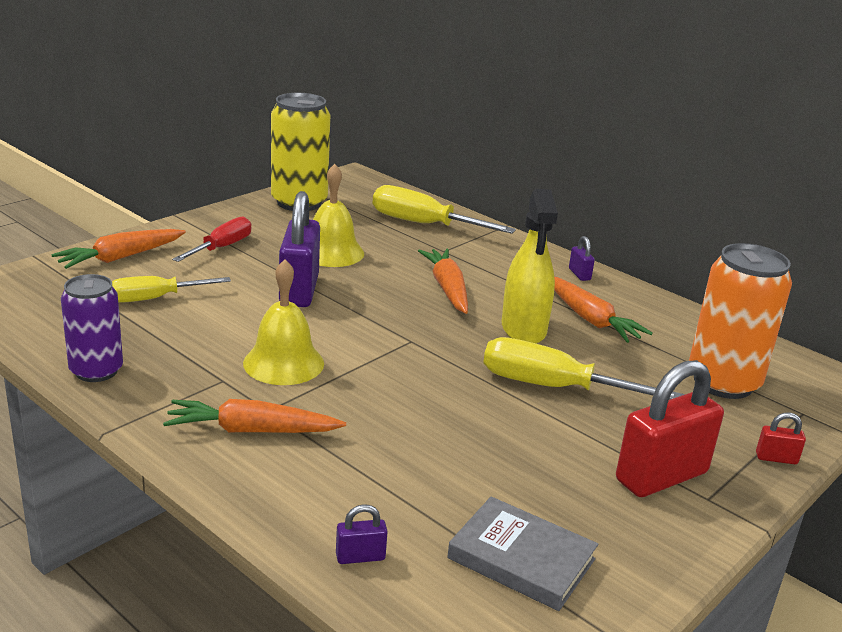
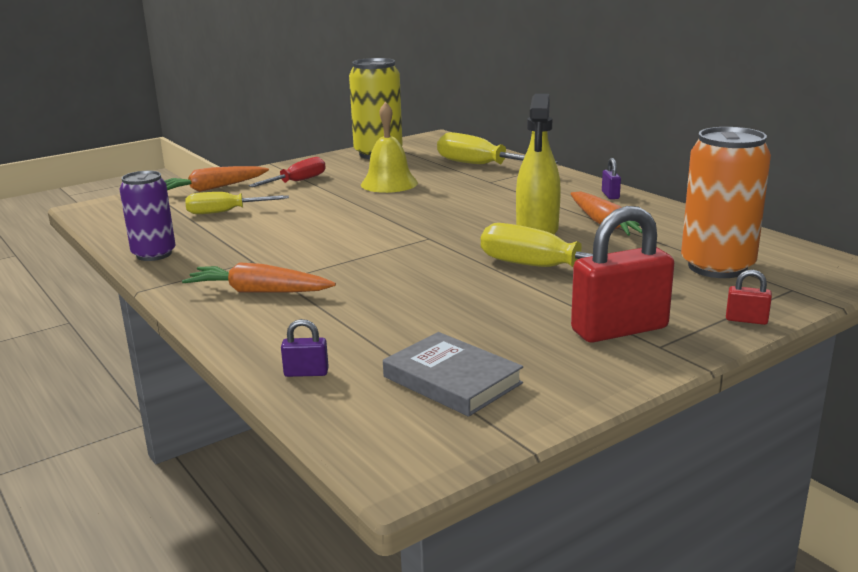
camera: 15 degrees right, 5 degrees down
(283, 363) = (309, 251): yellow bell -> none
(299, 290) = (348, 207): purple padlock -> none
(447, 289) = (480, 205): orange carrot -> none

